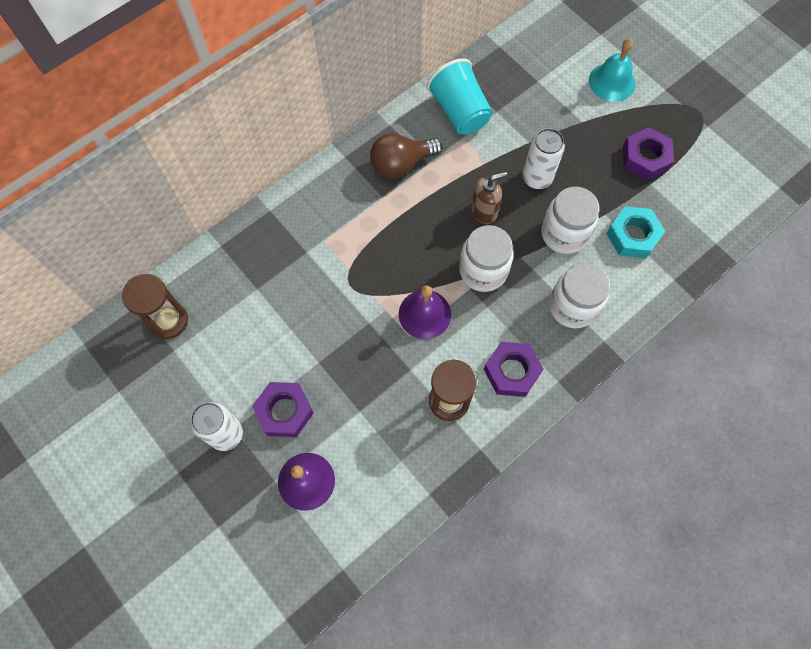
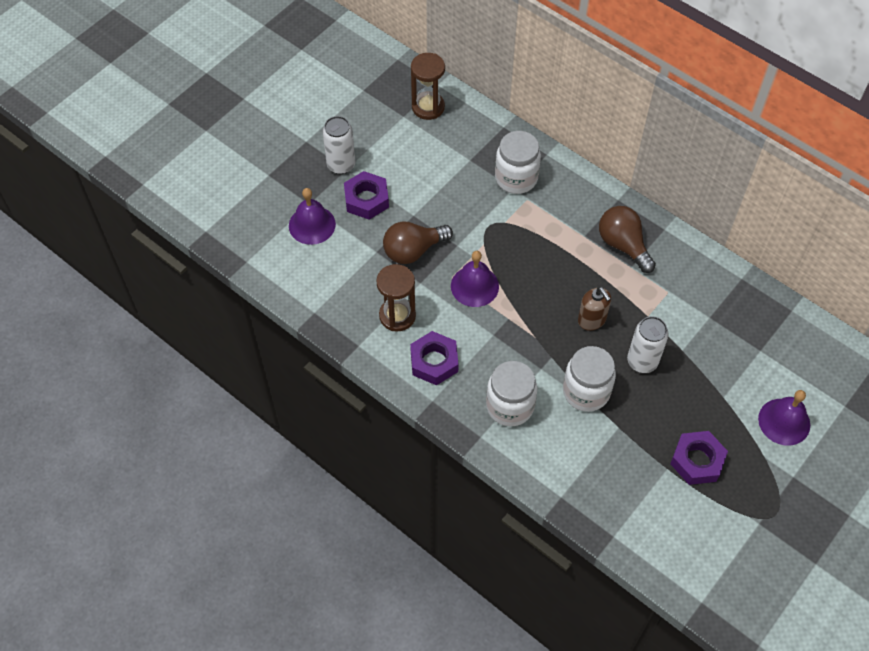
camera: 80 degrees right, 10 degrees down
(366, 370) = (413, 250): none -> brown light bulb
(459, 111) = (698, 285): turquoise cup -> none
(483, 271) = (528, 327): white jar -> white jar (516, 178)
(612, 82) = (784, 421): turquoise bell -> purple bell
(632, 236) = (600, 454): turquoise nut -> none

